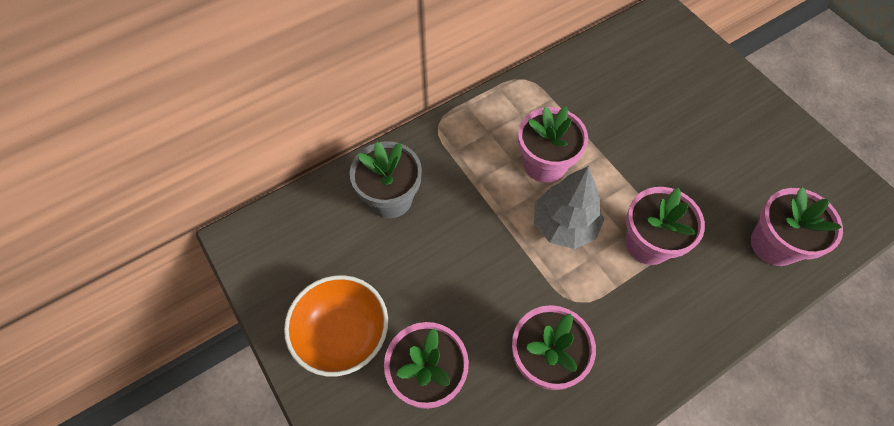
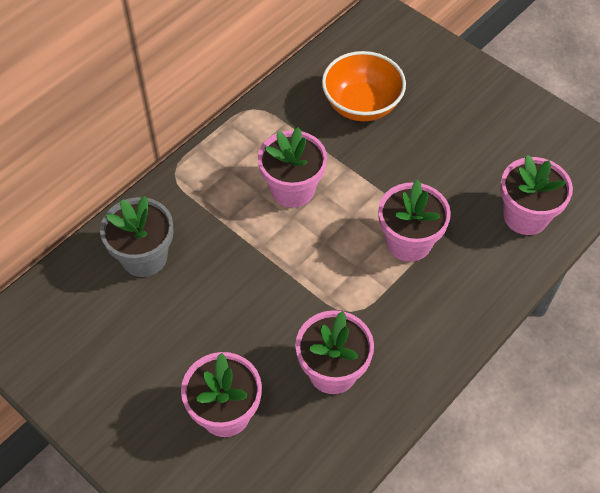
camera: 15 degrees left, 5 degrees down
(343, 335) = (131, 396): orange bowl -> orange bowl (362, 105)
(564, 225) = (324, 243): grey tree -> none

